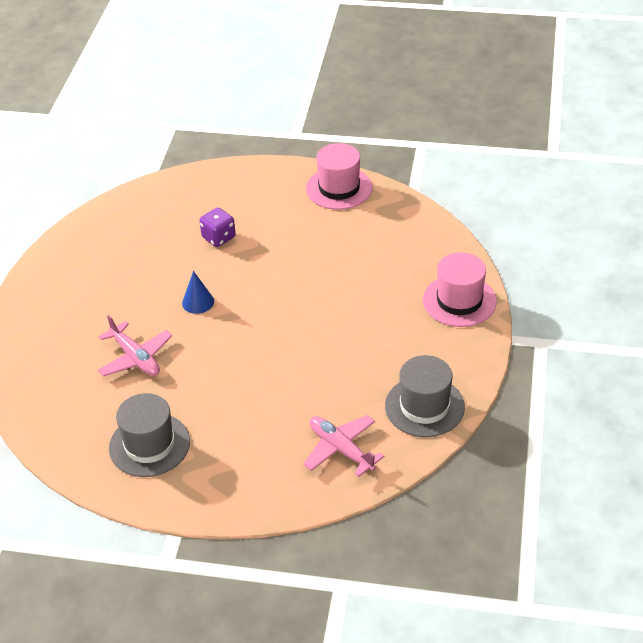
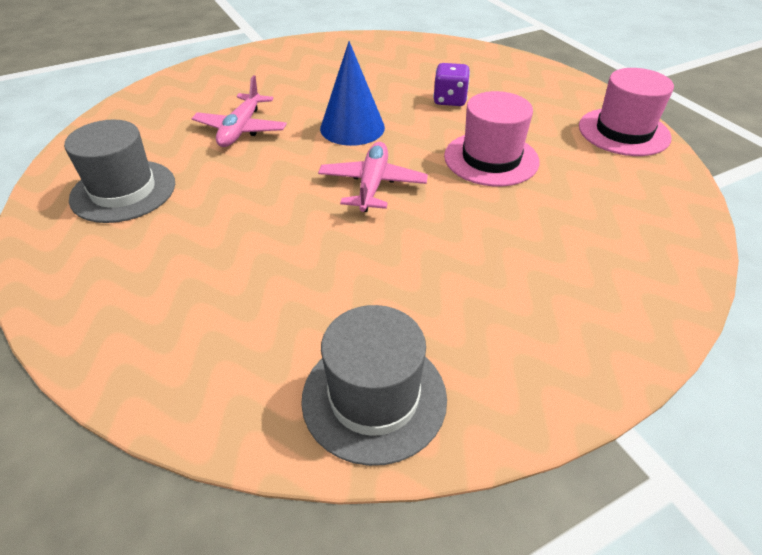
camera: 50 degrees right, 0 degrees up
(198, 302) = (352, 128): blue cone -> blue cone, size x1.67
(341, 449) = (219, 348): pink plane -> pink plane (372, 185)
(459, 301) = (610, 321): pink hat -> pink hat (491, 159)

